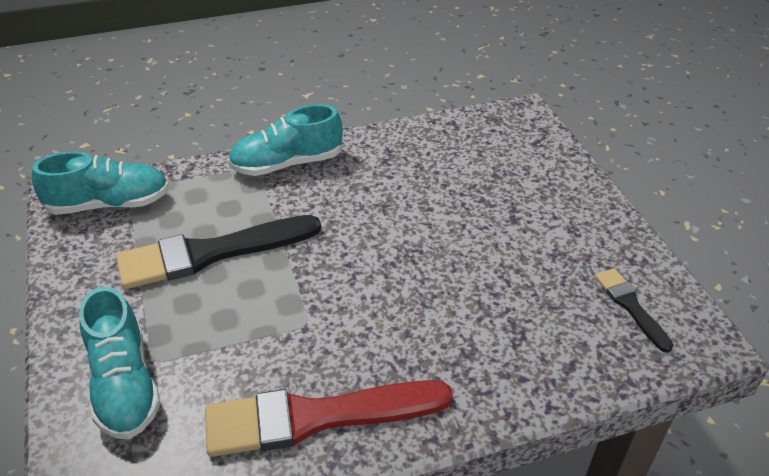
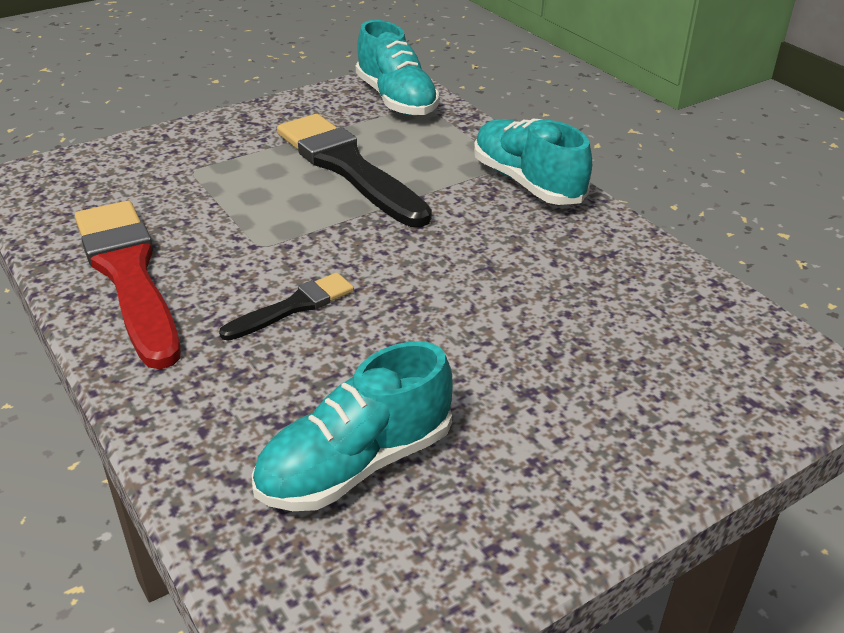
camera: 75 degrees right, 5 degrees down
(124, 384) = (161, 163): turquoise shoe -> turquoise shoe (356, 464)
(630, 306) = (375, 547): black brush -> black brush (293, 307)

